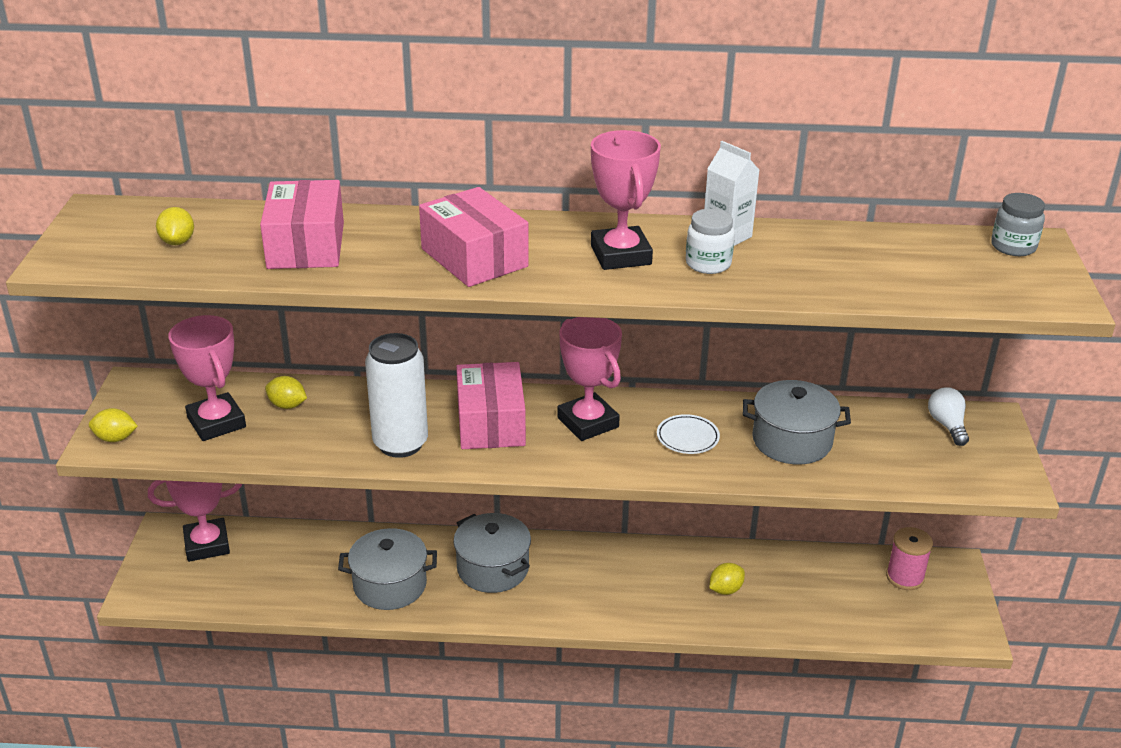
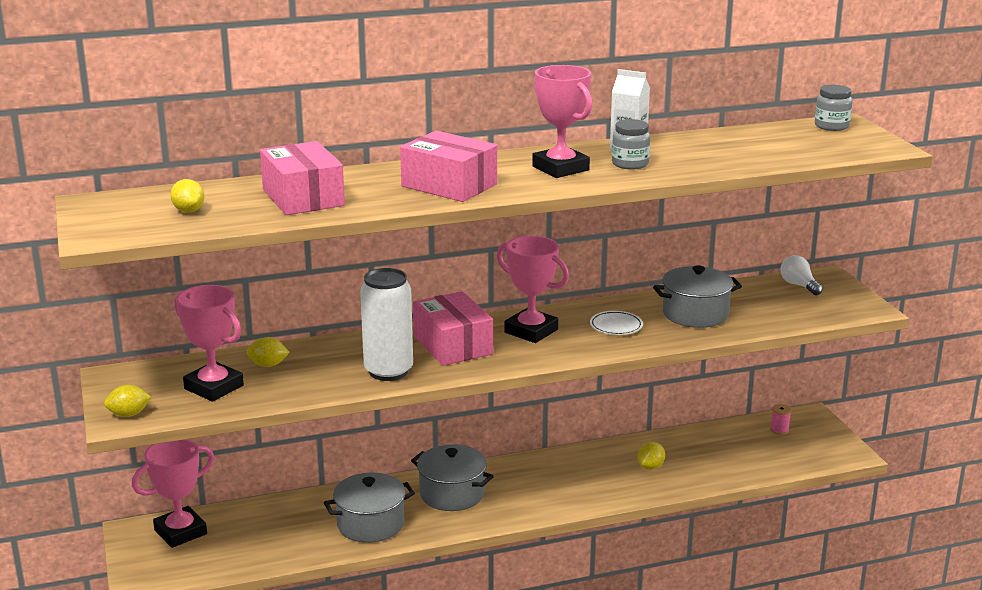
camera: 20 degrees left, 10 degrees down
(708, 264) = (630, 164): white jar -> grey jar
(905, 577) = (779, 430): pink spool -> pink spool, size x0.59

